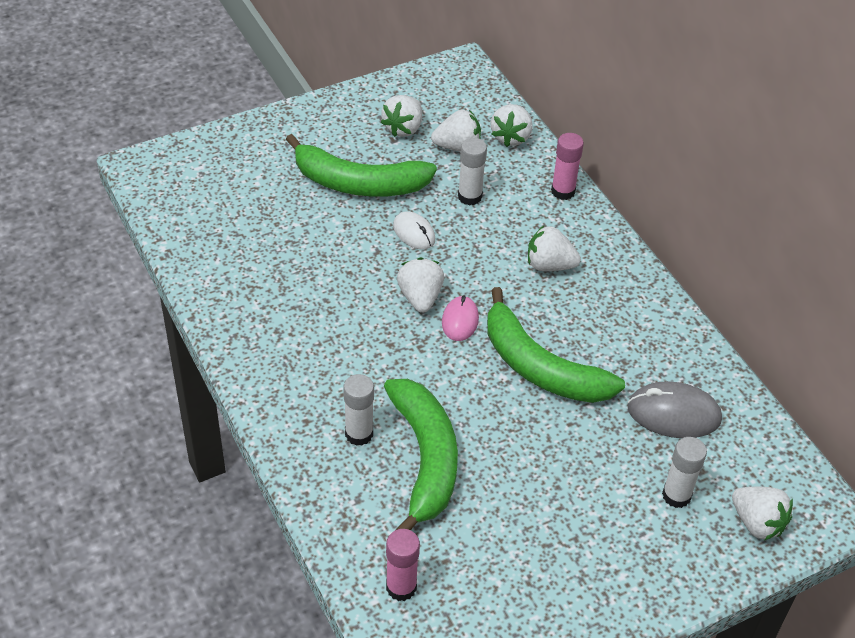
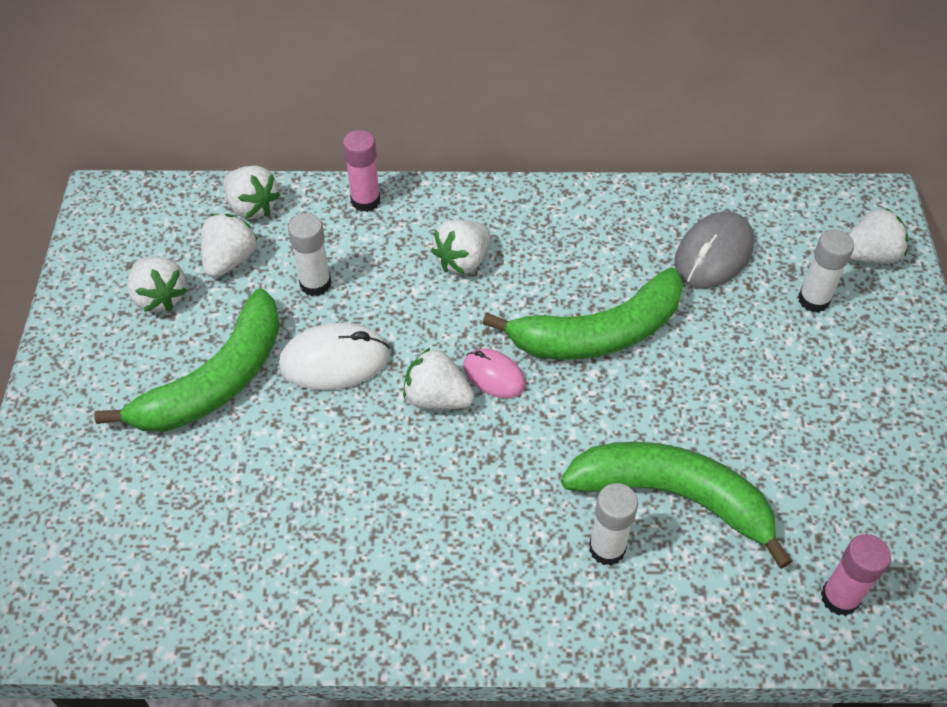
camera: 60 degrees left, 5 degrees up
(414, 233) = (334, 360): white mouse -> white mouse, size x1.60

